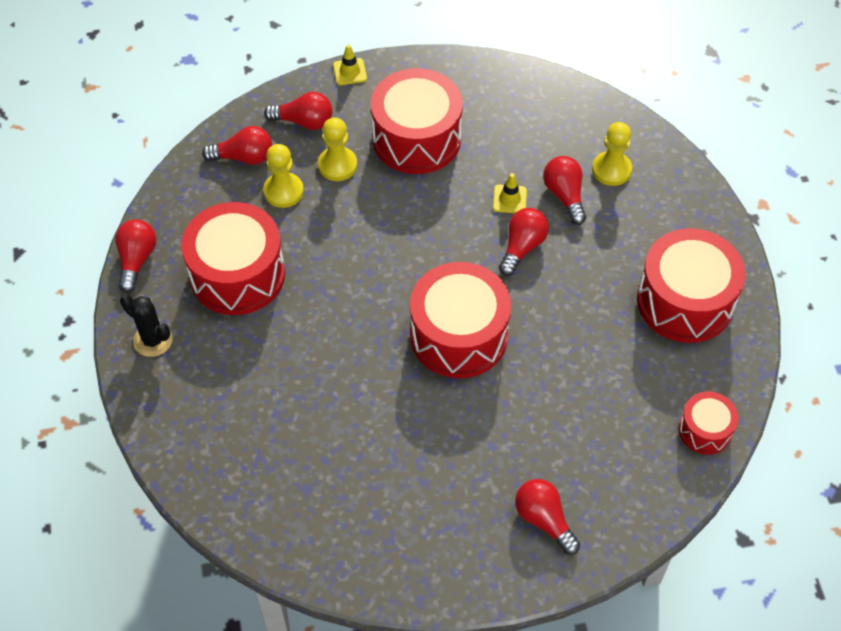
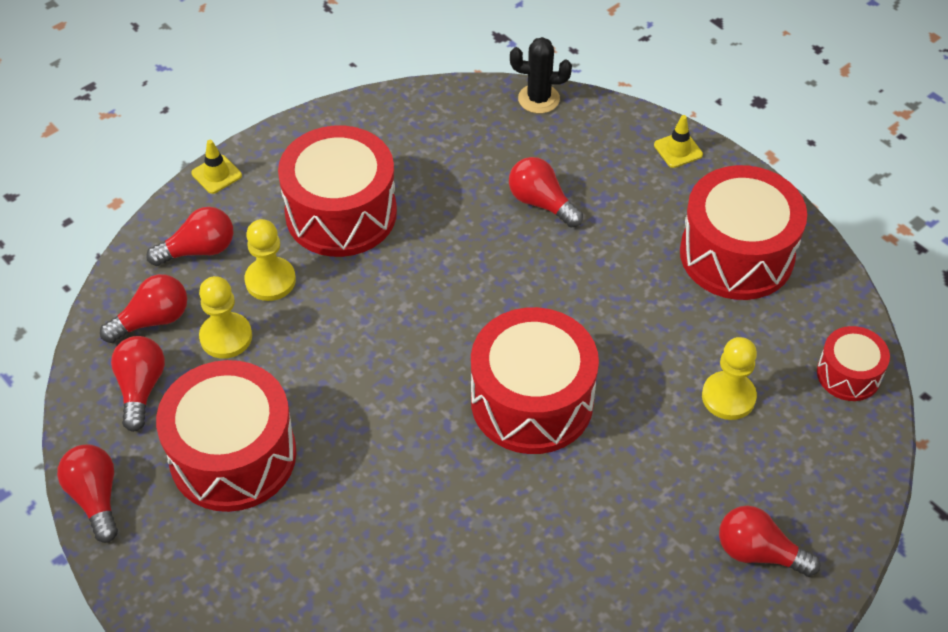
camera: 30 degrees left, 5 degrees down
(153, 340) = (178, 582): black cactus -> black cactus (538, 99)
(509, 199) = (486, 232): yellow traffic cone -> yellow traffic cone (678, 150)
(522, 247) = (534, 276): red light bulb -> red light bulb (141, 388)
(611, 170) = (571, 156): yellow pawn -> yellow pawn (728, 397)

